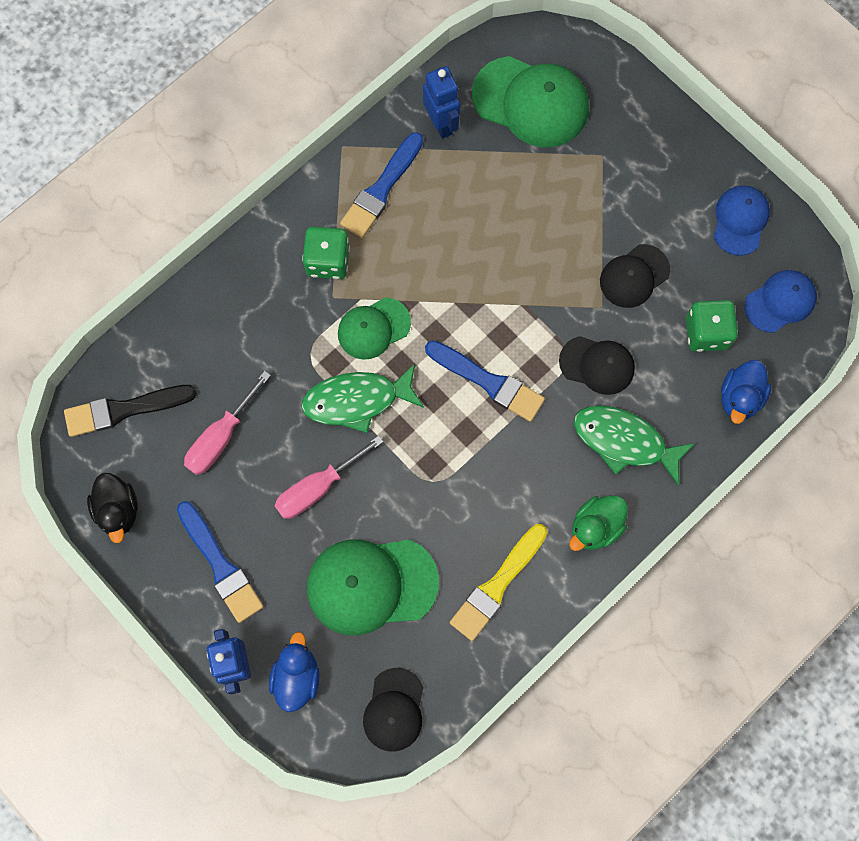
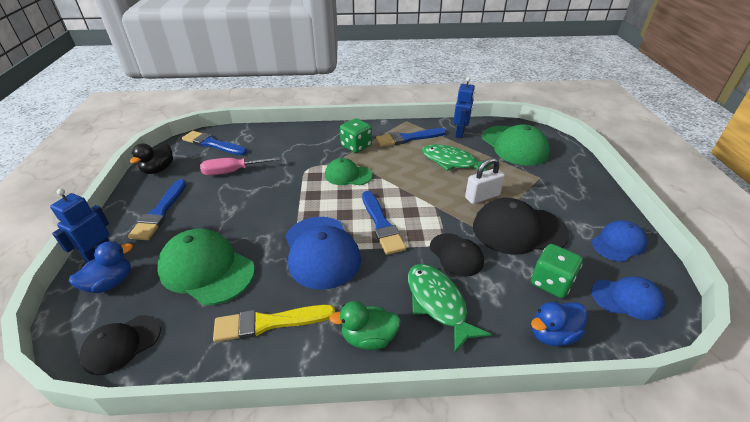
camera: 40 degrees right, 35 degrees down
(124, 410) = (212, 144): black brush -> blue brush
(317, 487) = (243, 212): pink screwdriver -> none
(357, 400) = (306, 193): green fish -> green fish (452, 162)
(462, 470) = (321, 252): none -> blue cap
(560, 246) = (482, 196): none -> white padlock
(634, 276) = (518, 230): black cap -> black cap, size x1.66

